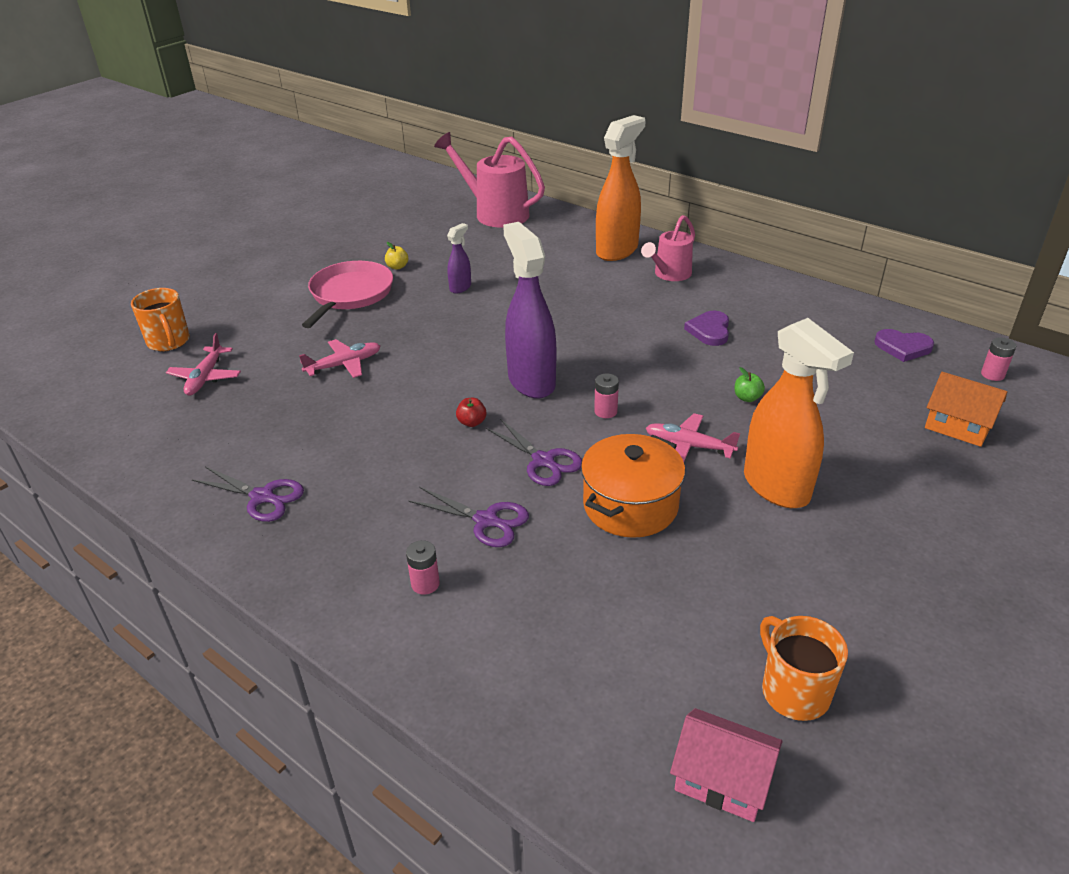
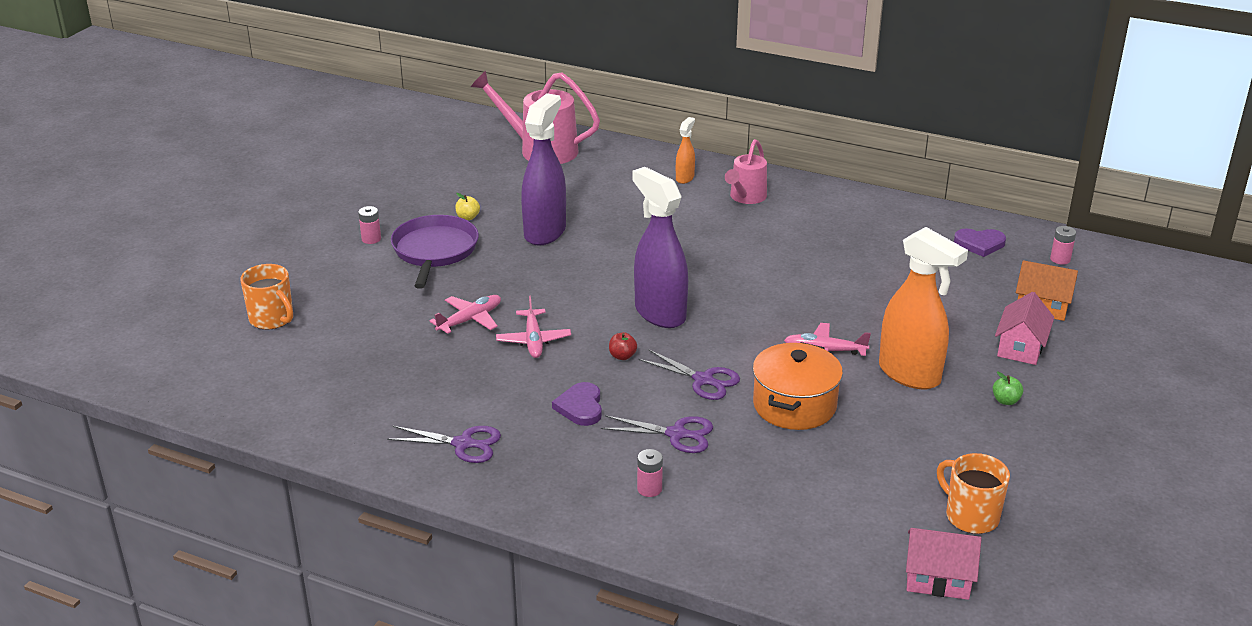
camera: 15 degrees left, 5 degrees down
(206, 377) = (336, 348): pink plane -> pink plane (533, 340)
(350, 294) = (434, 251): pink pan -> purple pan
(460, 287) = (545, 232): purple spray bottle -> purple spray bottle, size x2.11
(605, 411) = (740, 331): pink battery -> pink battery (371, 239)
(617, 250) = (685, 178): orange spray bottle -> orange spray bottle, size x0.47
(709, 331) = (804, 248): purple heart -> purple heart (580, 407)
(747, 398) = (860, 304): green apple -> green apple (1005, 401)
(919, 472) = (1021, 347): none -> pink house

